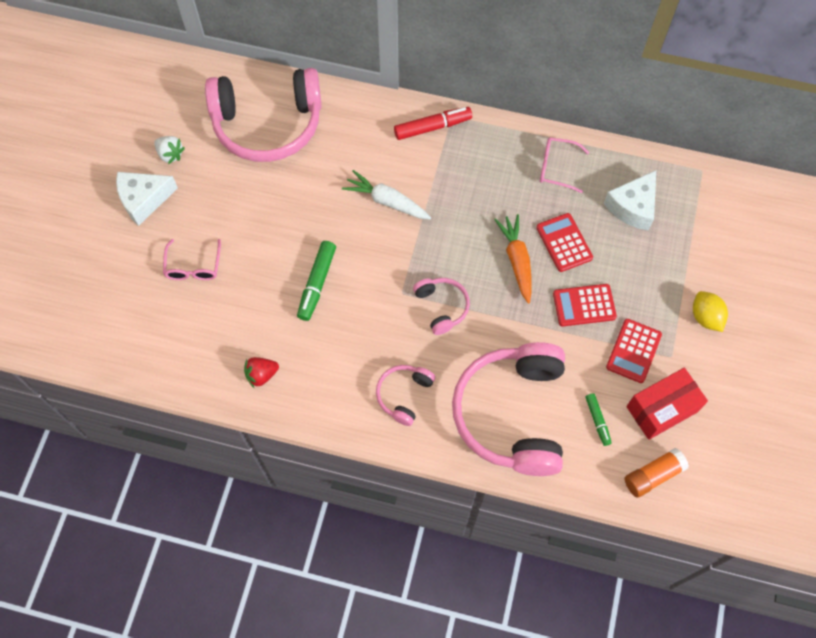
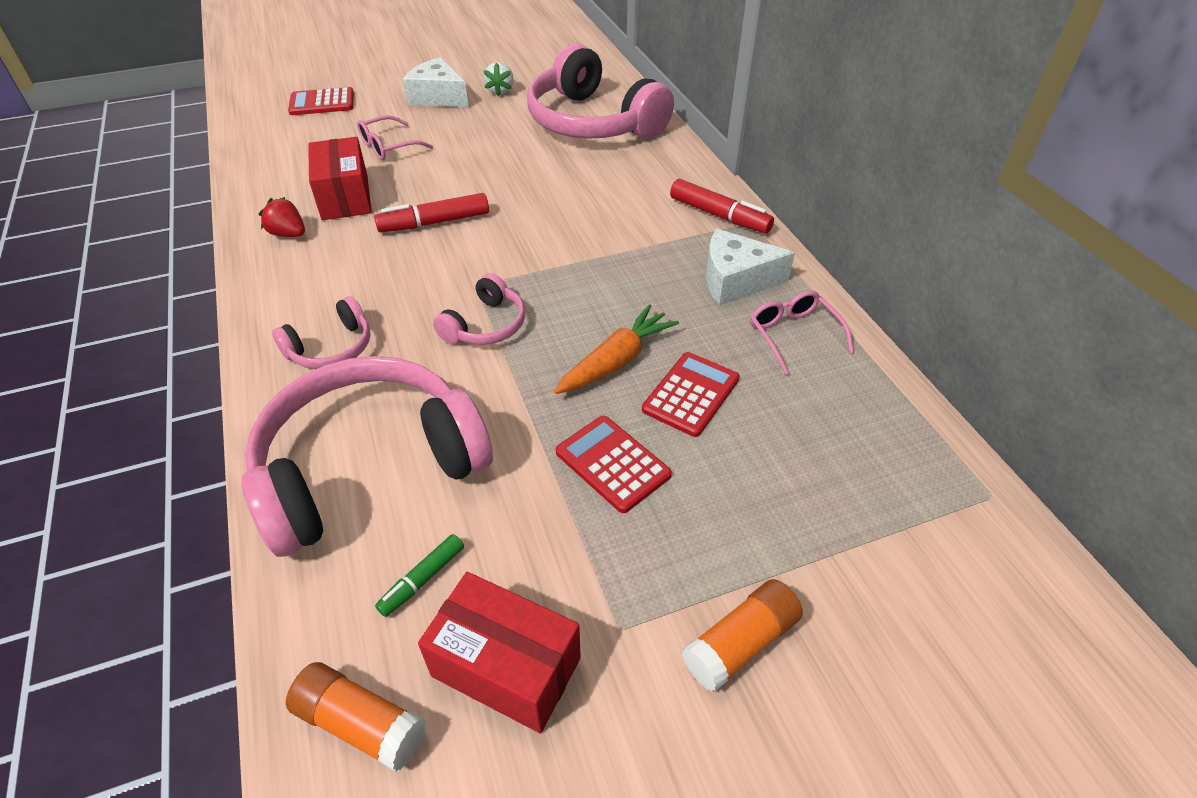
camera: 55 degrees right, 20 degrees down
(242, 323) = (345, 197): none -> red box
(317, 284) = (434, 223): green marker -> red marker
(386, 201) = (587, 224): white carrot -> none
(404, 395) = (331, 348): pink headphones -> pink headphones turned 150 degrees clockwise
(632, 207) = (829, 441): white cheese -> white cheese (735, 280)
(633, 351) = (586, 566): red calculator -> red calculator (322, 103)
(705, 317) = (740, 643): yellow lemon -> orange glue stick

